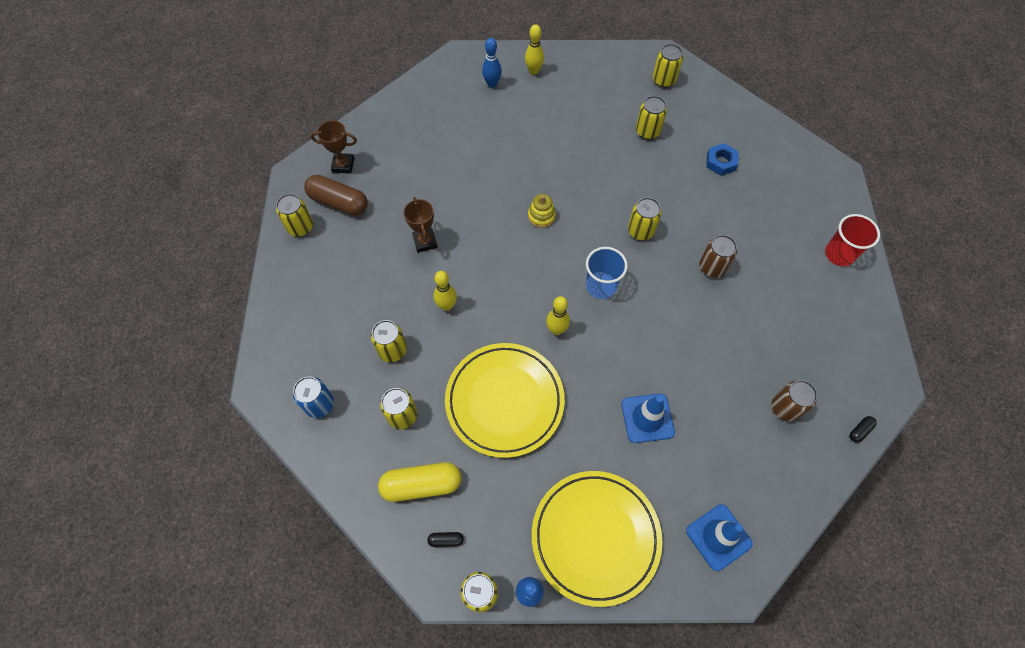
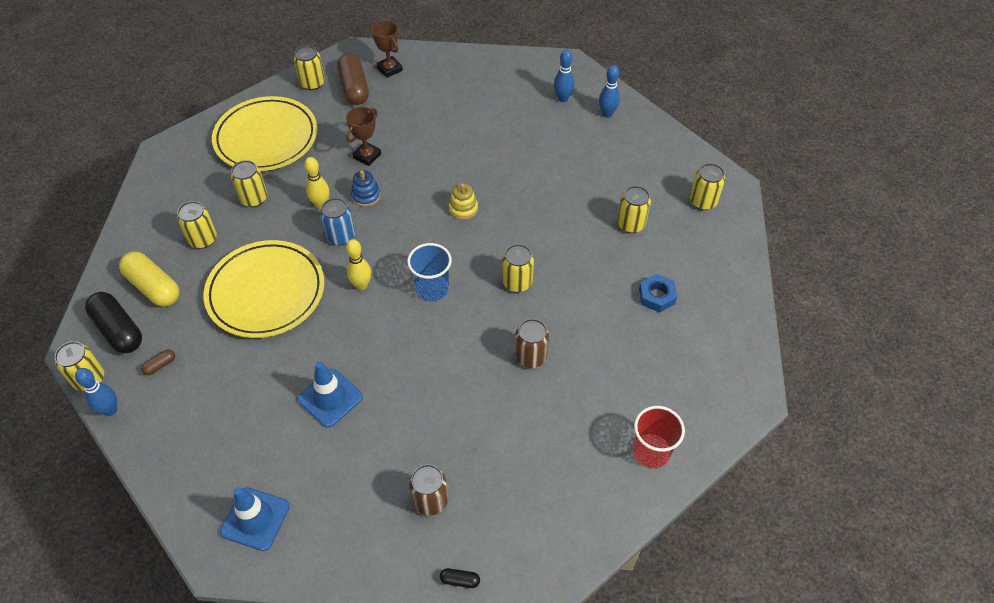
camera: 50 degrees right, 10 degrees down
(319, 404) = (174, 188): blue can -> blue can (341, 236)
(446, 540) = (118, 330): black capsule -> black capsule, size x2.35
(467, 269) = (366, 196): none -> blue stacking toy
(513, 526) = (160, 365): none -> brown capsule
(533, 71) = (607, 114): yellow bowling pin -> blue bowling pin
(595, 537) = (189, 426): yellow plate -> yellow plate (266, 138)

